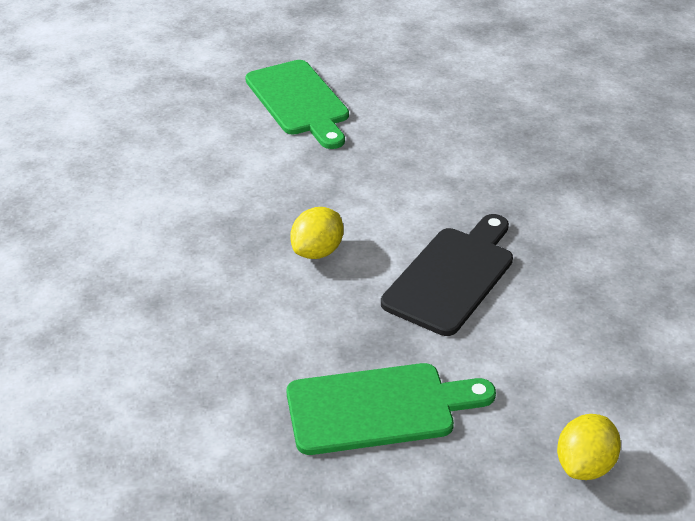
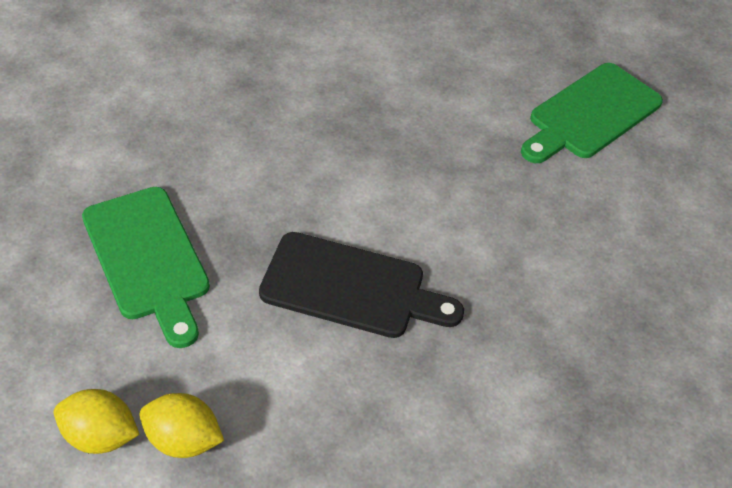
camera: 70 degrees right, 10 degrees up
(317, 251) = (352, 175): yellow lemon -> yellow lemon (183, 440)

